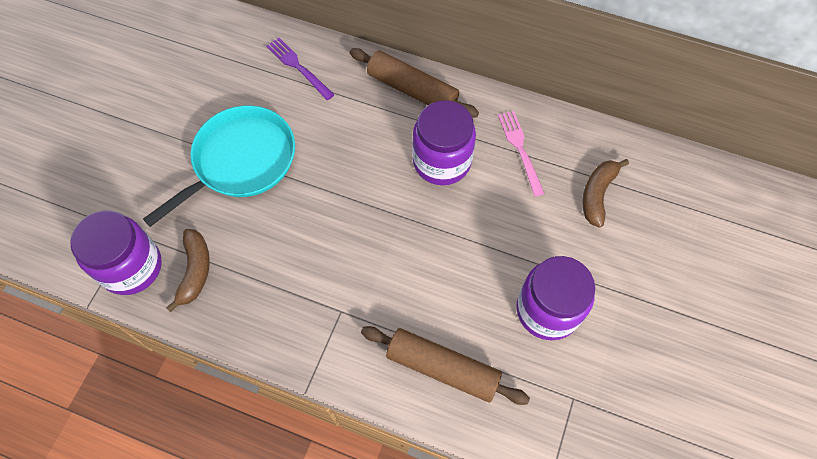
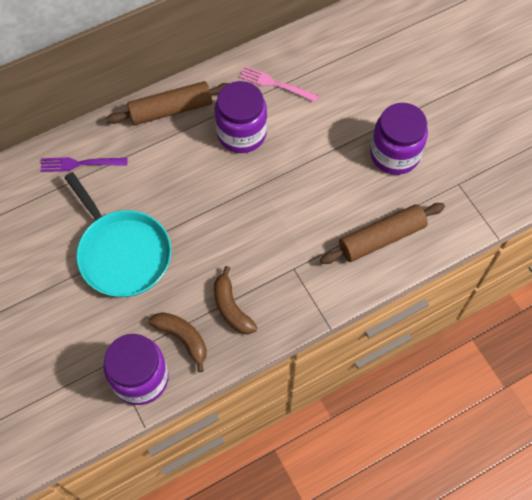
camera: 50 degrees left, 0 degrees up
(240, 161) = (122, 253): turquoise pan -> turquoise pan turned 150 degrees clockwise
(597, 194) = (345, 69): brown banana -> brown banana (231, 308)

